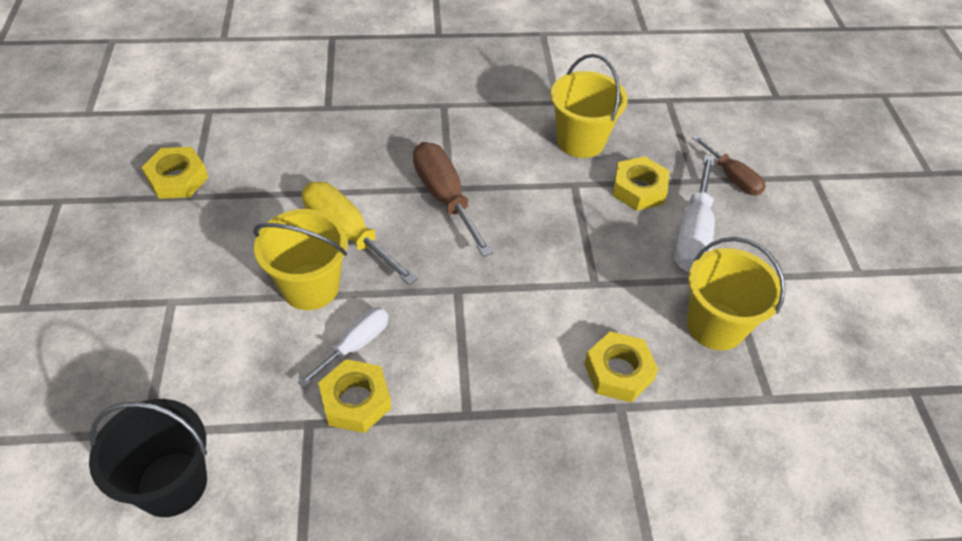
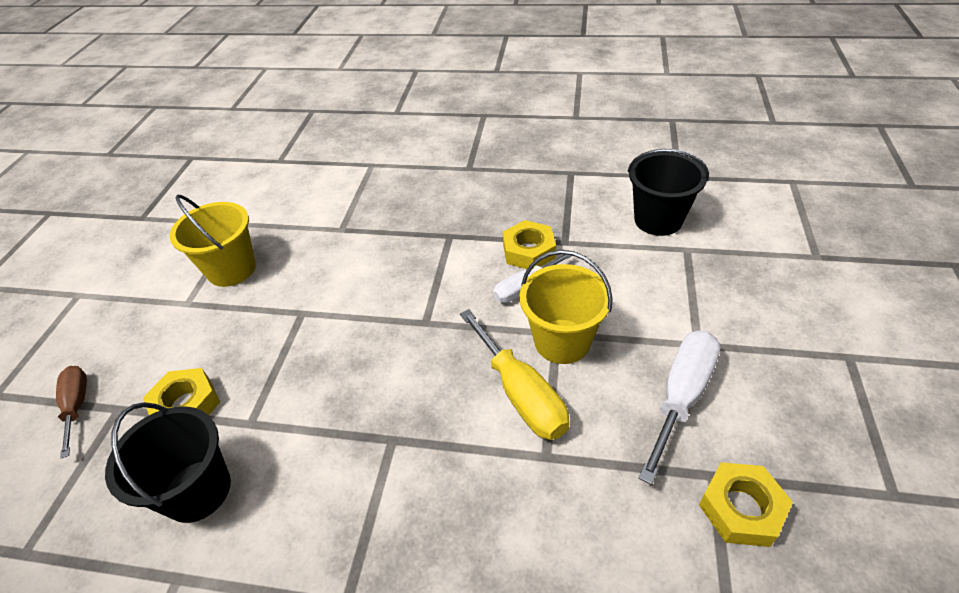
camera: 160 degrees left, 5 degrees down
(444, 197) = (402, 426): brown screwdriver -> none
(580, 141) = (197, 490): yellow bucket -> black bucket
(618, 372) = (328, 248): yellow nut -> none
(693, 234) = (178, 346): white screwdriver -> white screwdriver (681, 396)

